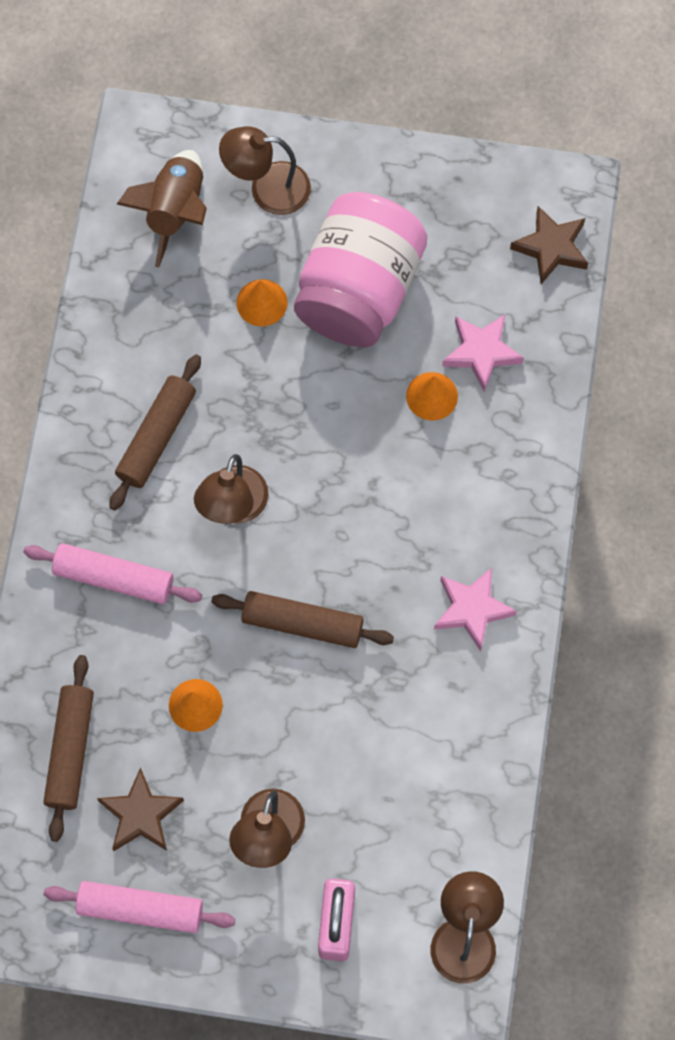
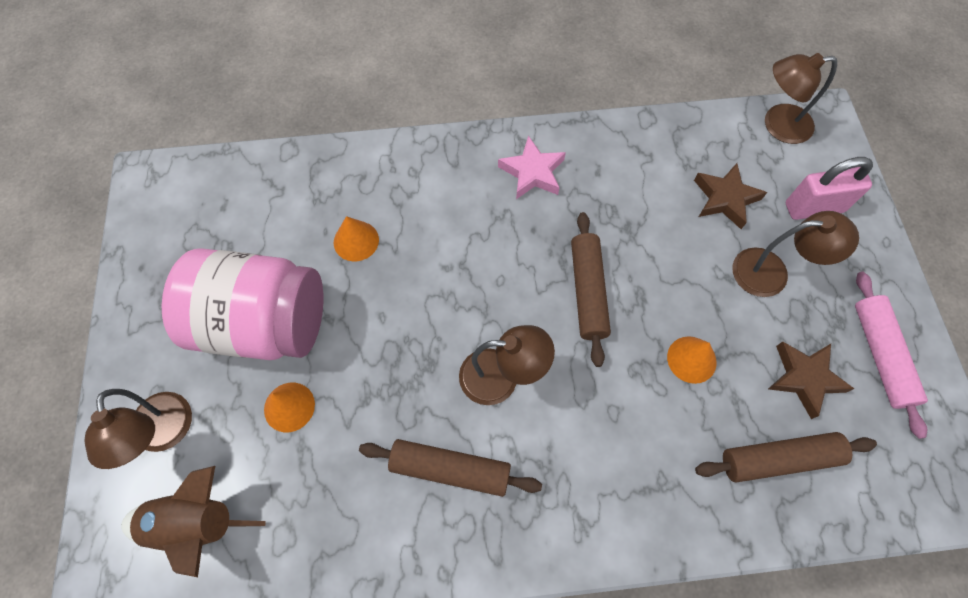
camera: 105 degrees left, 5 degrees down
(114, 578) = (603, 468): pink rolling pin -> none
(481, 352) = (308, 213): pink star -> none
(551, 248) = (203, 182): brown star -> brown star (725, 199)

